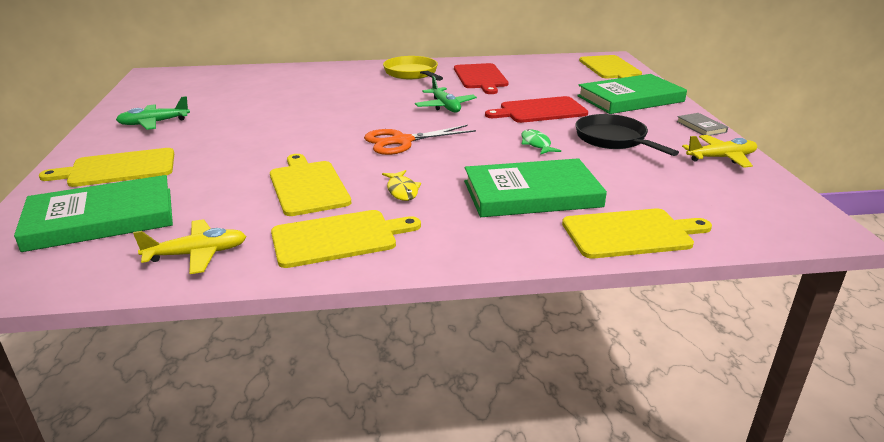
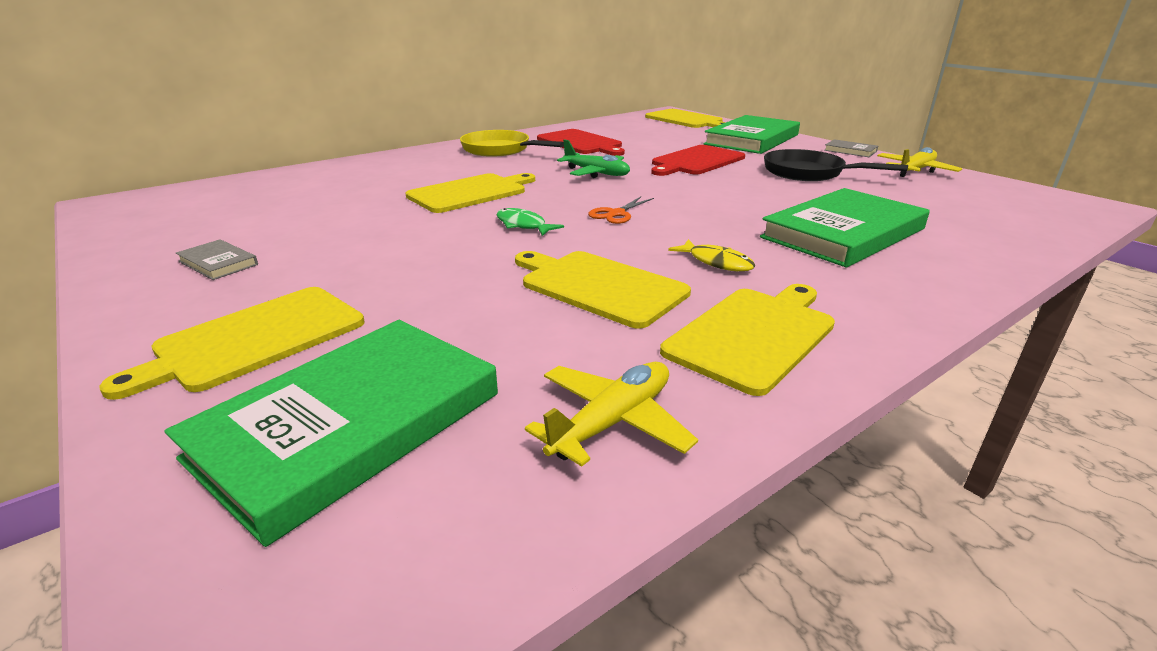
camera: 30 degrees left, 0 degrees up
(154, 123) = (218, 263): green plane -> grey book
(402, 141) = (616, 214): orange scissors -> orange scissors, size x0.58
(536, 144) = (753, 189): green fish -> green fish (523, 225)
(631, 233) = (991, 245): yellow cutting board -> yellow cutting board (470, 193)

